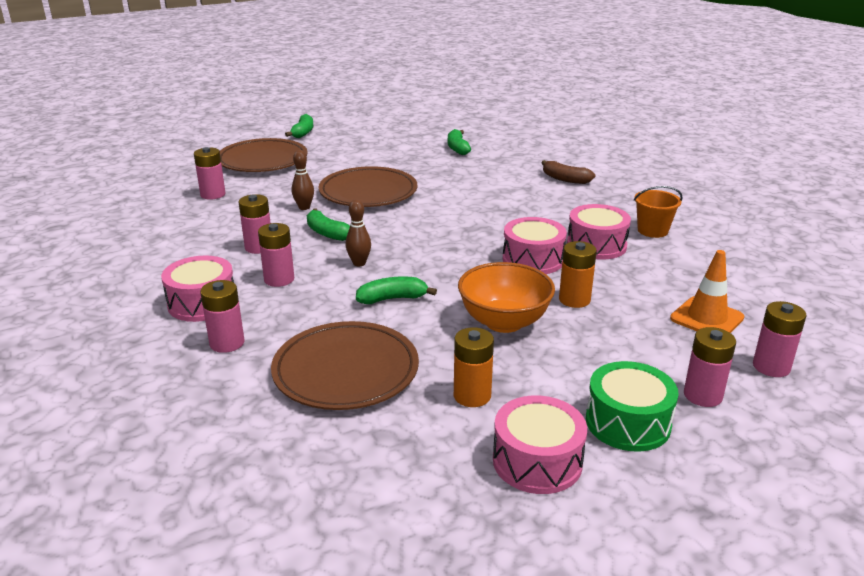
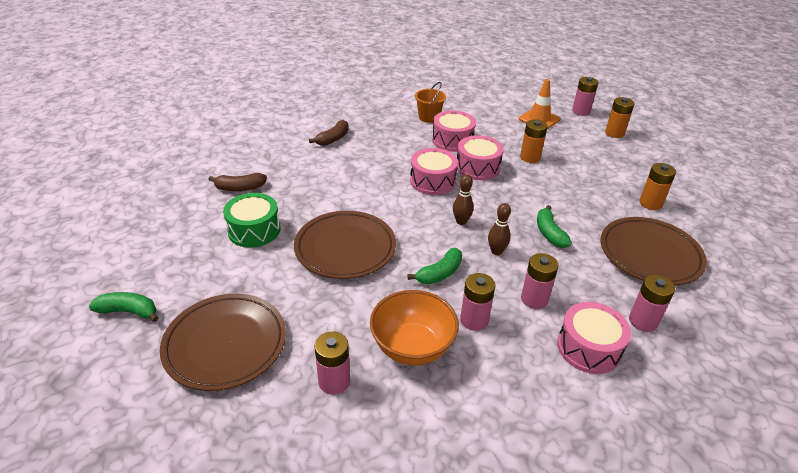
camera: 90 degrees left, 10 degrees up
(304, 207) = (379, 293): brown bowling pin -> brown bowling pin (461, 221)
(457, 148) = (240, 188): green banana -> brown banana
(504, 322) = (566, 186): orange bowl -> orange bowl (412, 347)
(537, 461) = (694, 186): pink drum -> pink drum (432, 181)
(628, 422) = (648, 157): green drum -> green drum (254, 230)
(702, 395) = (614, 133): pink battery -> orange battery

